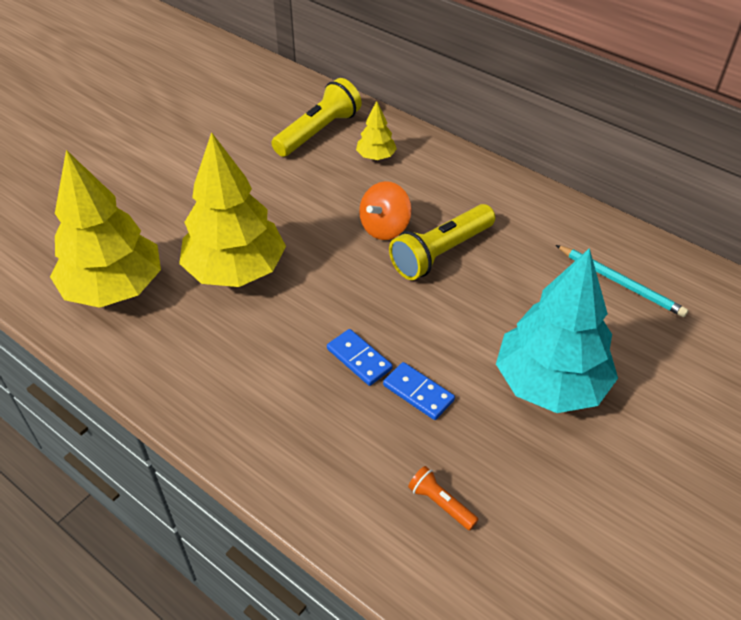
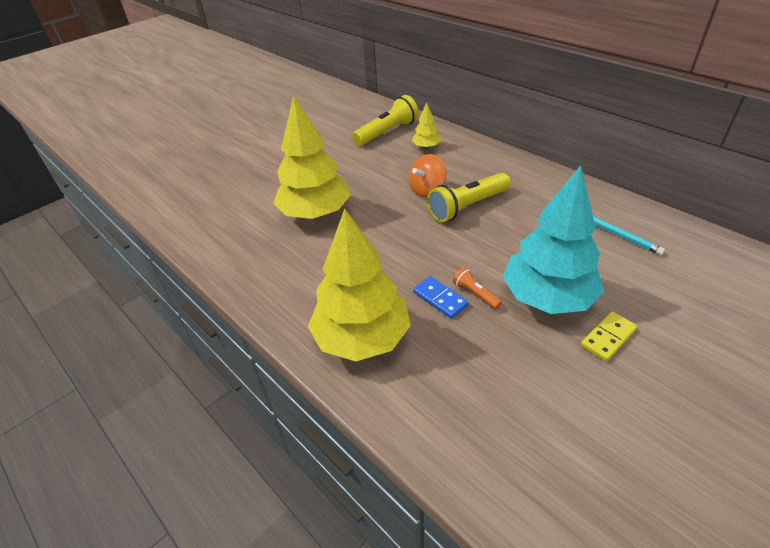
camera: 10 degrees right, 5 degrees down
(114, 288) = (228, 222): yellow tree -> yellow tree (362, 338)
(359, 359) = (397, 274): blue domino -> none
(440, 503) = (449, 380): orange flashlight -> orange flashlight (475, 294)
(623, 434) = (607, 337): none -> yellow domino

